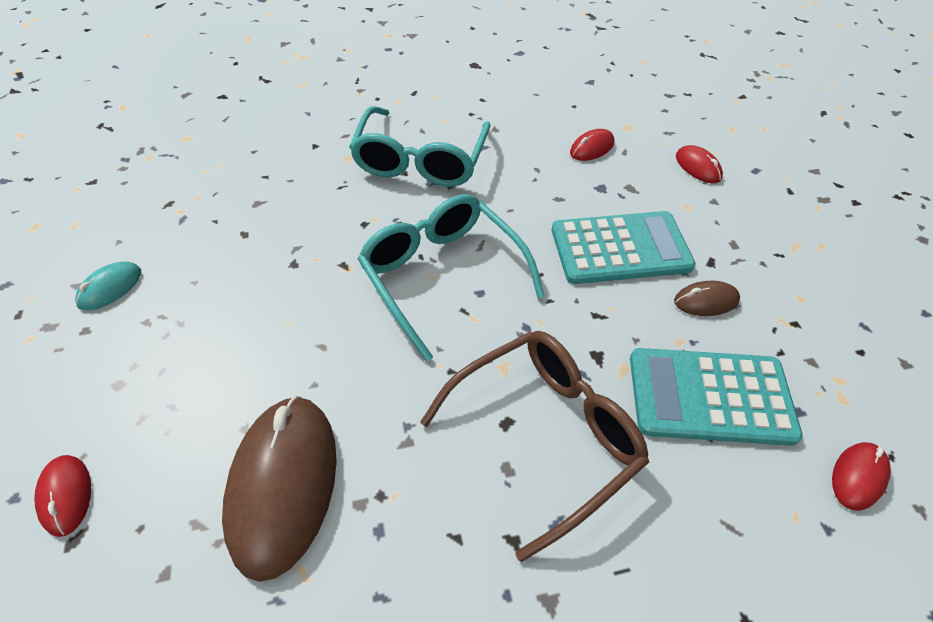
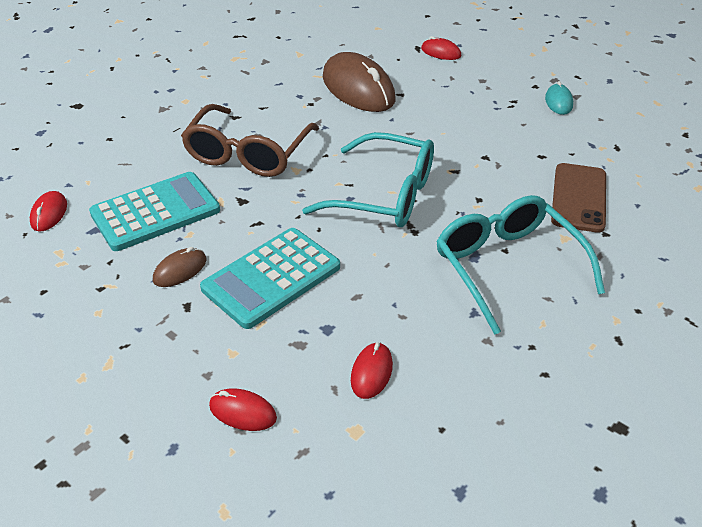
camera: 145 degrees right, 10 degrees down
(284, 179) = (579, 198): none -> brown phone

